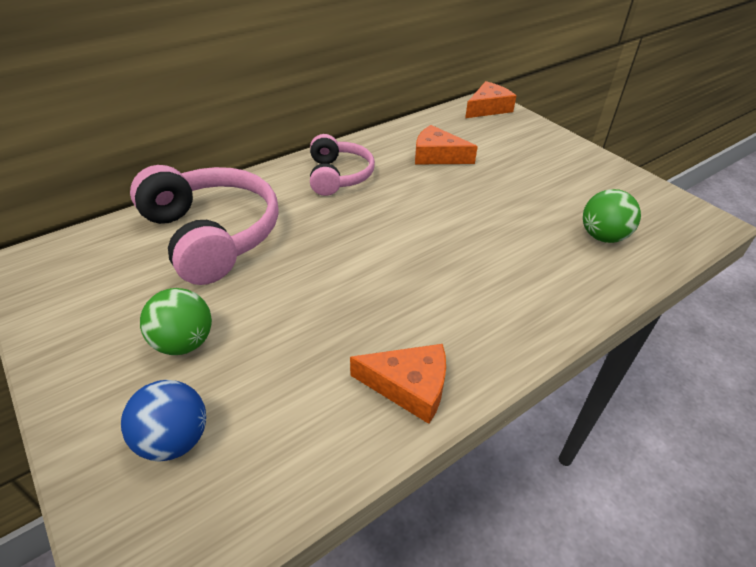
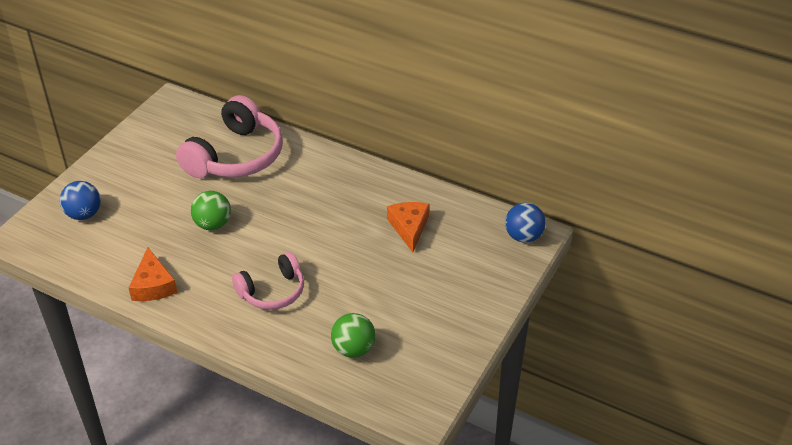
camera: 65 degrees right, 0 degrees up
(184, 342) = (143, 188): green ball -> green ball (213, 224)
(338, 176) = (341, 184): pink headphones -> pink headphones (272, 291)
(488, 108) = (523, 236): orange cheese -> blue ball

